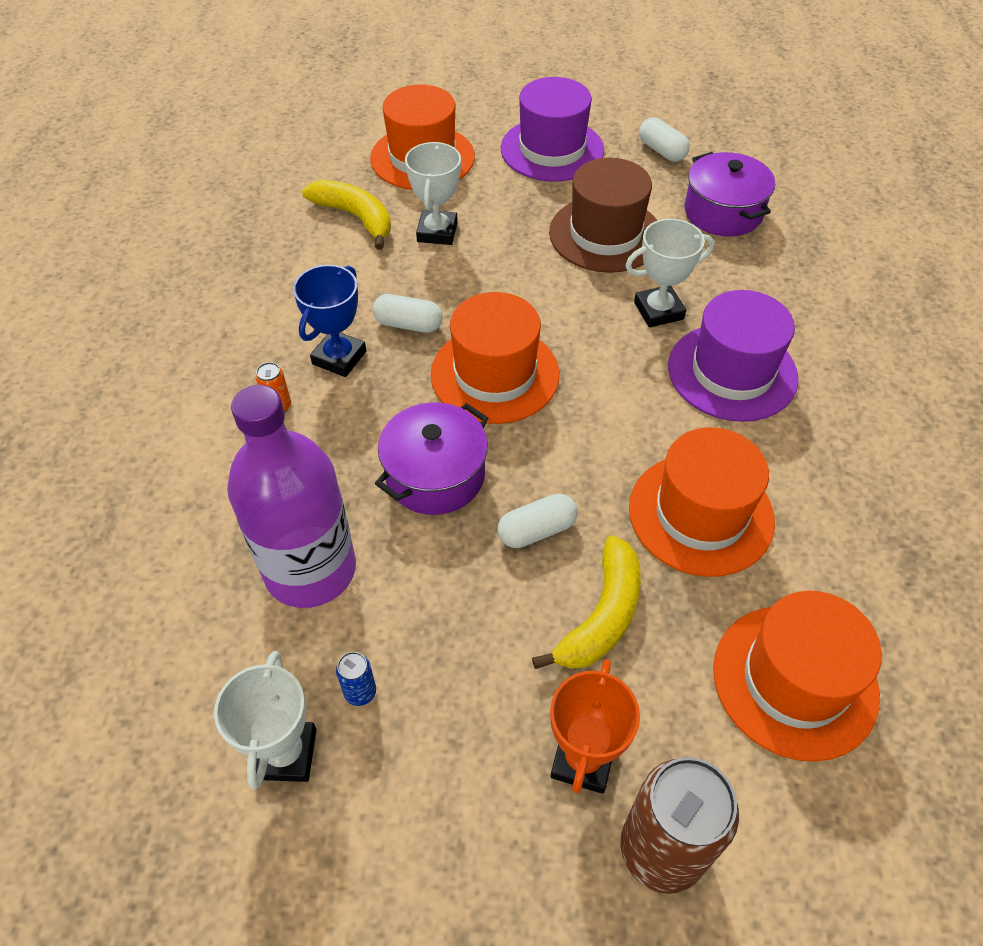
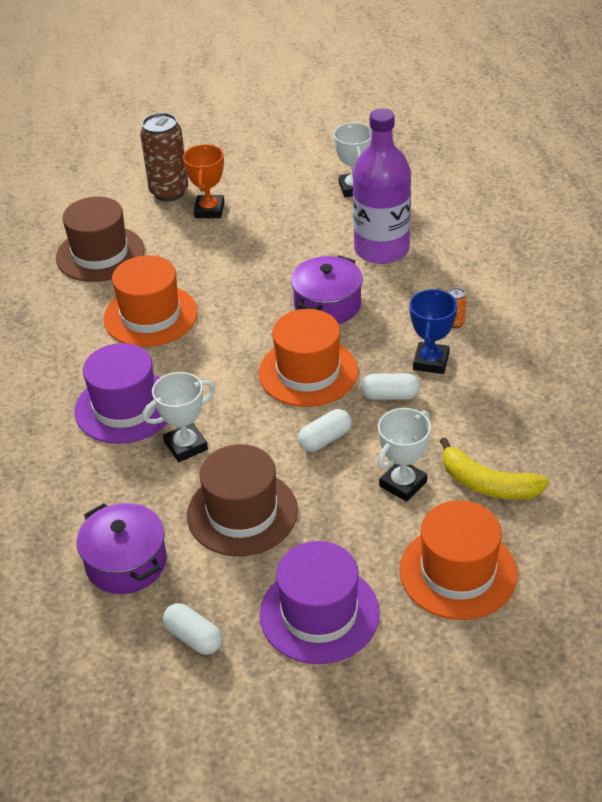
camera: 170 degrees right, 10 degrees down
(360, 692) = (328, 212): blue can -> none
(437, 232) = (403, 484): white trophy -> white trophy turned 45 degrees clockwise
(536, 530) = (253, 289): white capsule -> white capsule (325, 439)
(601, 616) = (207, 260): yellow banana -> none
(794, 680) = (100, 254): orange hat -> brown hat

